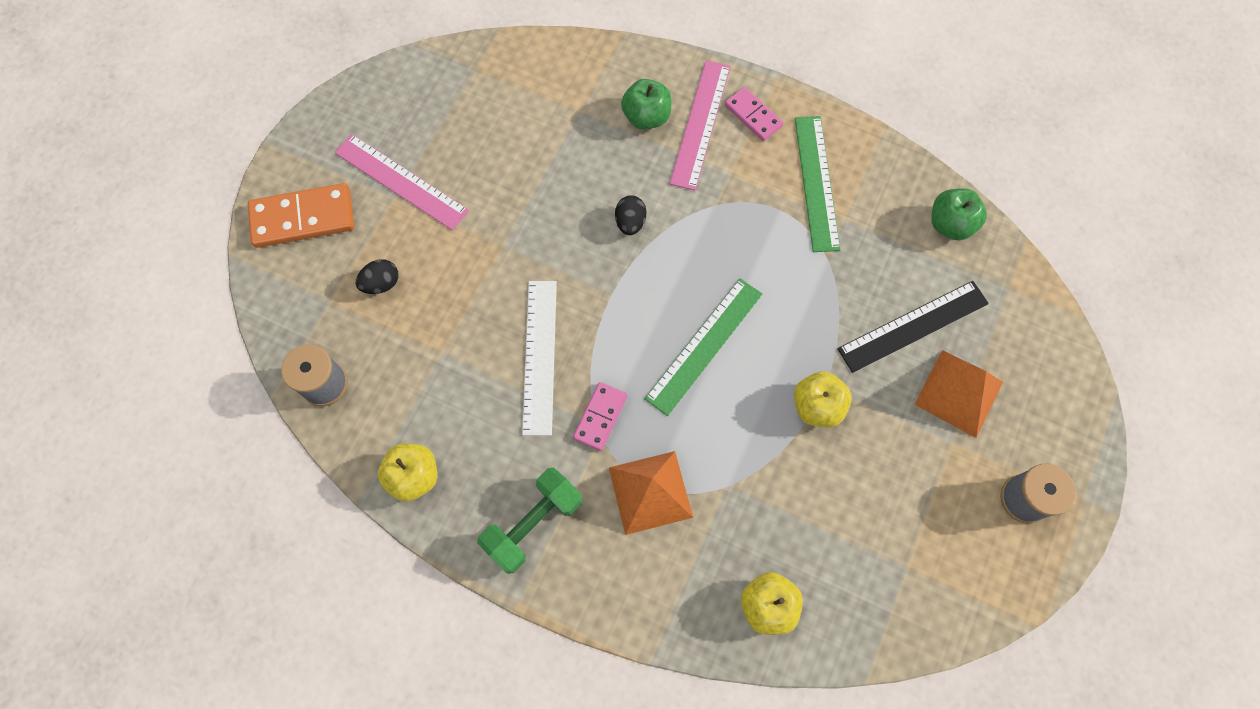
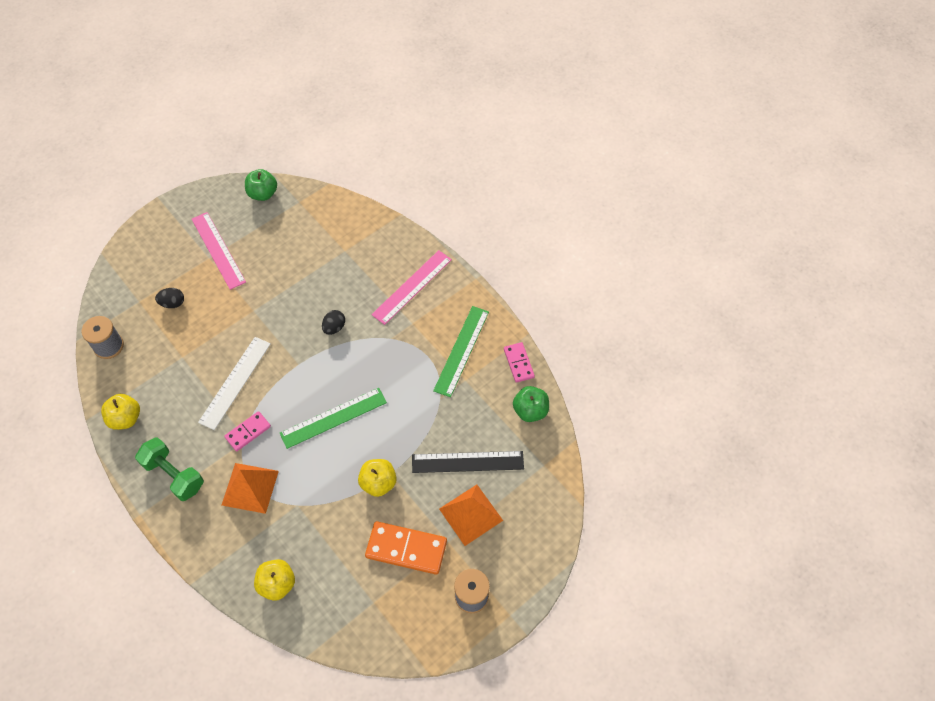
camera: 25 degrees right, 10 degrees down
(303, 218) = (152, 249): orange domino -> orange domino (406, 549)
(533, 524) = (174, 475): green dumbbell -> green dumbbell turned 60 degrees clockwise
(646, 117) = (382, 269): green apple -> green apple (263, 194)
(753, 115) = (447, 294): pink domino -> pink domino (519, 363)

